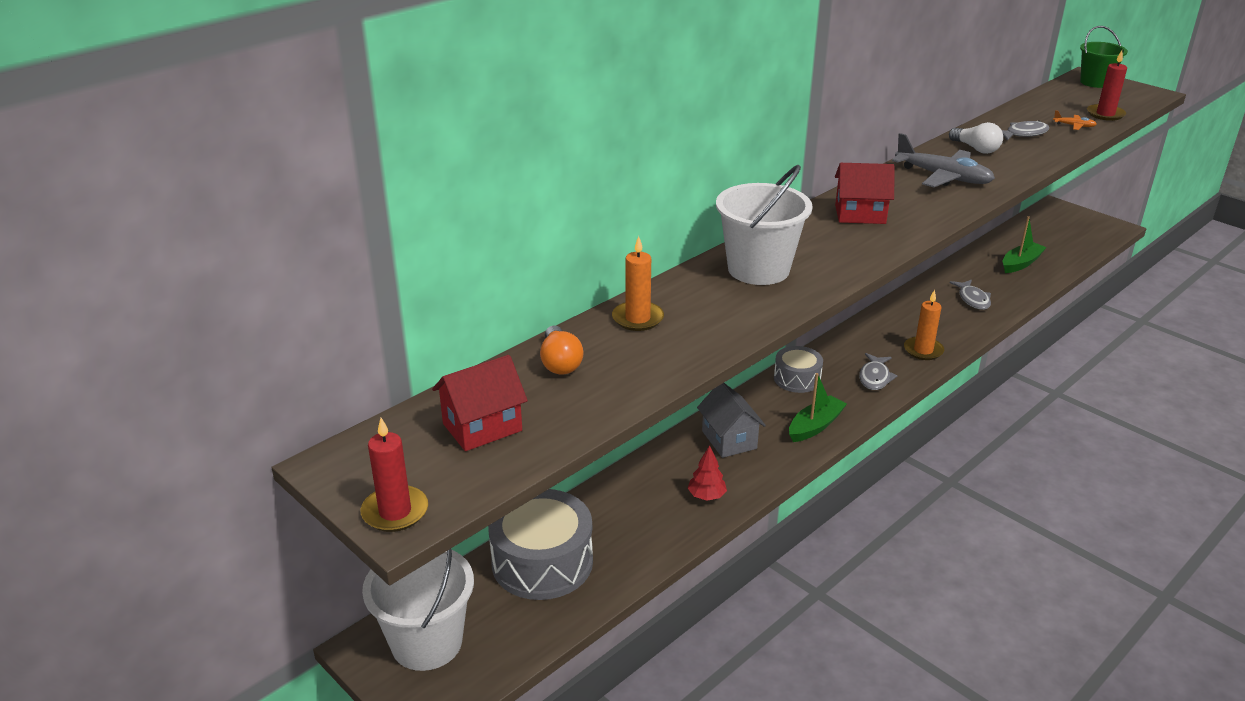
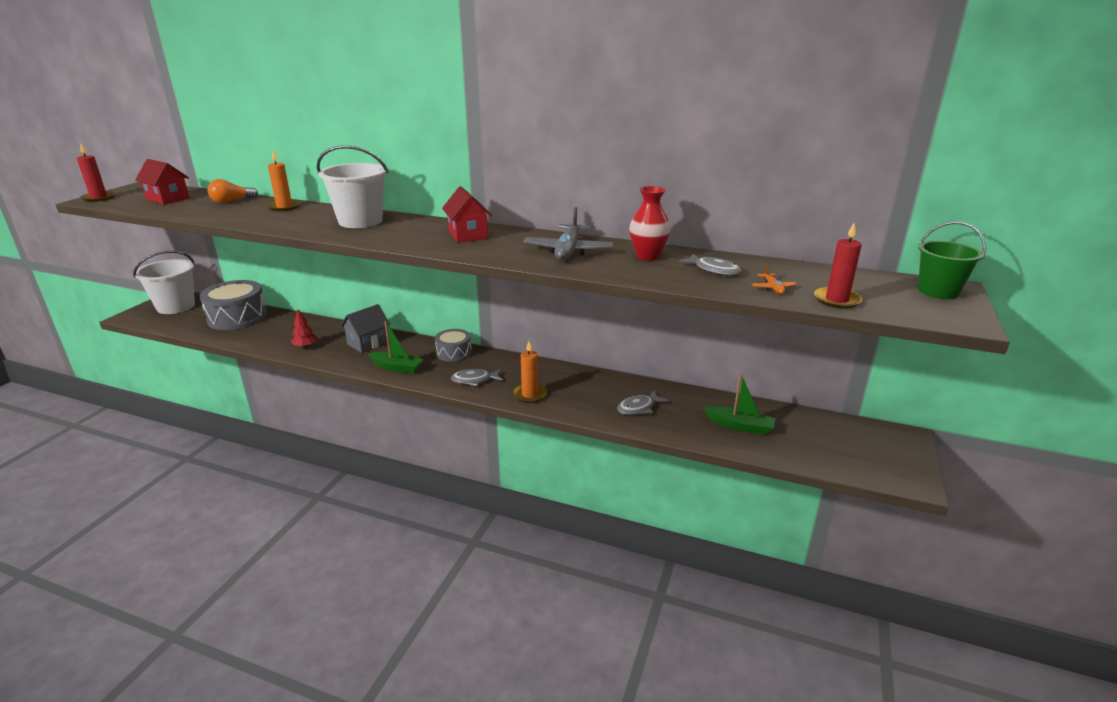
camera: 65 degrees right, 5 degrees down
(976, 149) = (647, 256): white light bulb -> red vase

